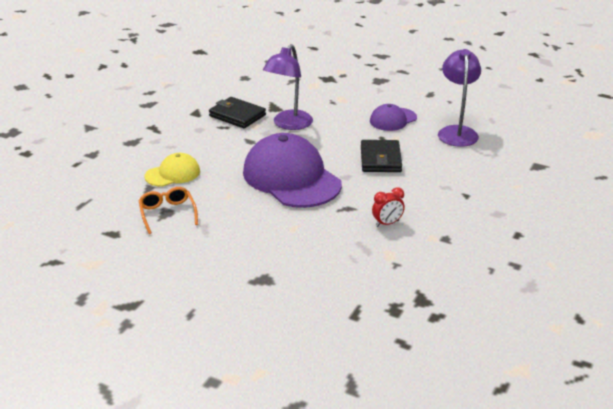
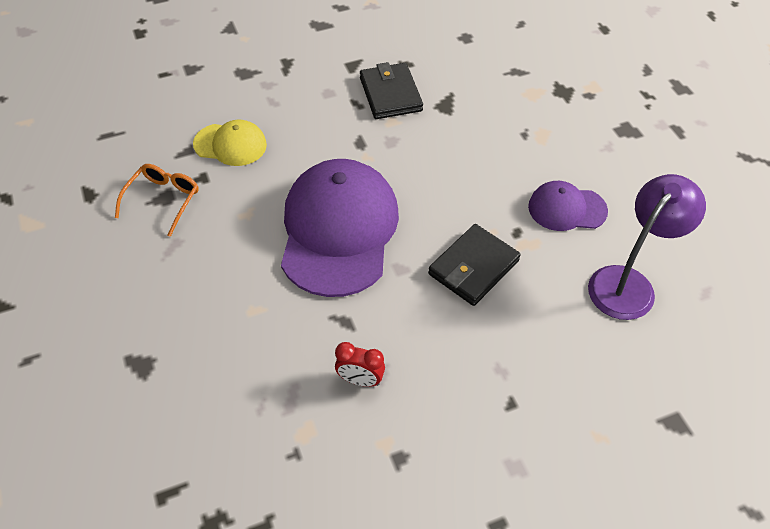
camera: 40 degrees right, 20 degrees up
(289, 124) = (431, 142): purple lamp -> none

